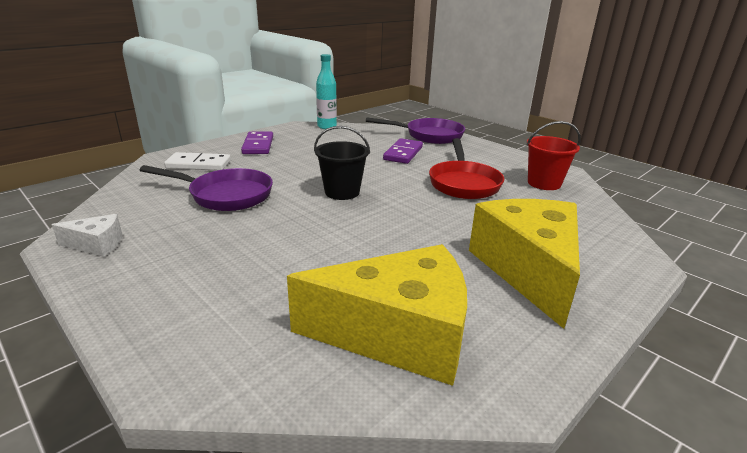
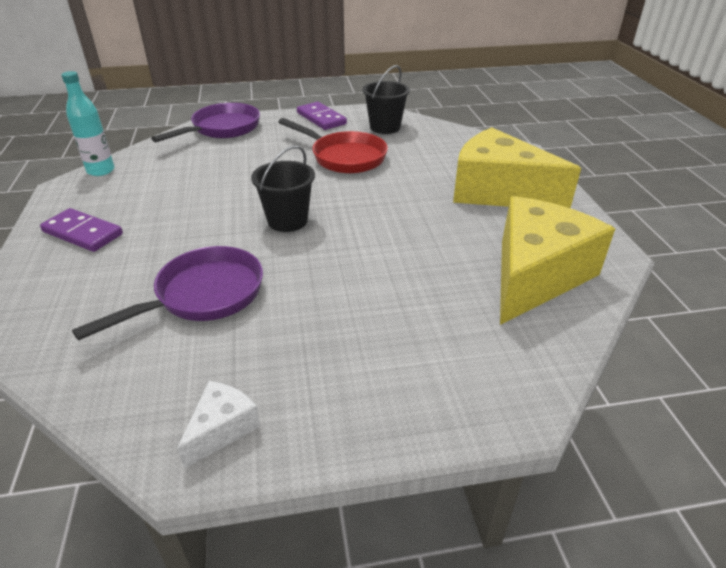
camera: 55 degrees left, 10 degrees up
(198, 164) = (77, 295): white domino -> none
(403, 153) = (244, 158): purple domino -> purple domino (321, 118)
(544, 183) = (385, 127): red bucket -> black bucket

